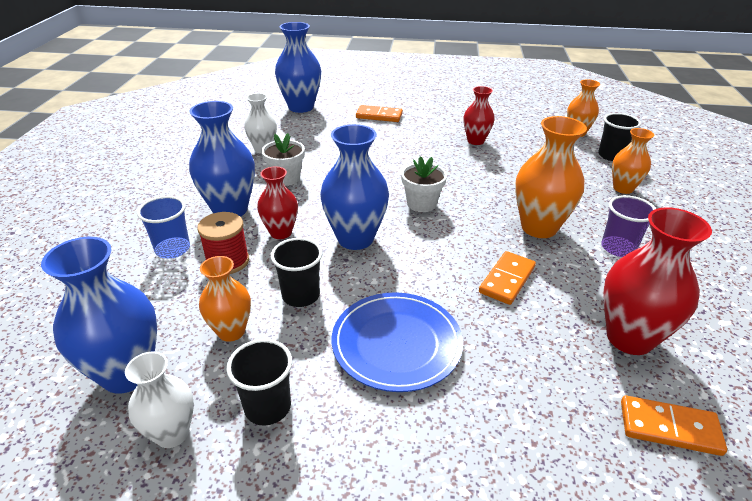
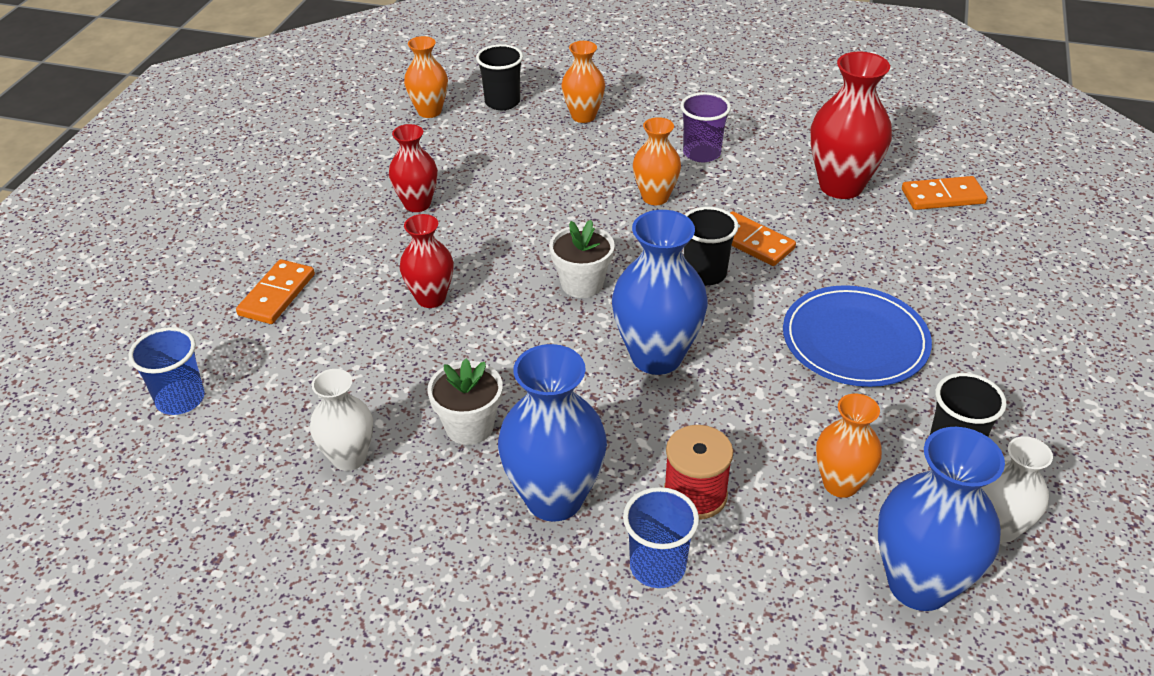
camera: 80 degrees left, 5 degrees up
(281, 232) = (630, 435): red vase -> red vase (431, 298)
(301, 107) = (180, 399): blue vase -> blue cup
(301, 295) = (774, 416): black cup -> black cup (705, 273)
(539, 228) = (655, 197): orange vase -> orange vase, size x0.61
(669, 427) = (943, 196): orange domino -> orange domino turned 60 degrees clockwise

